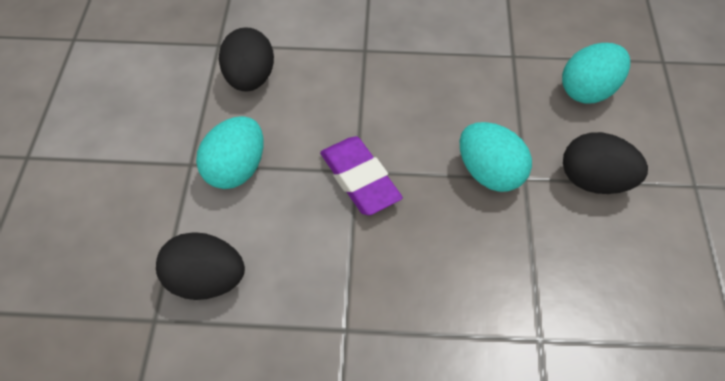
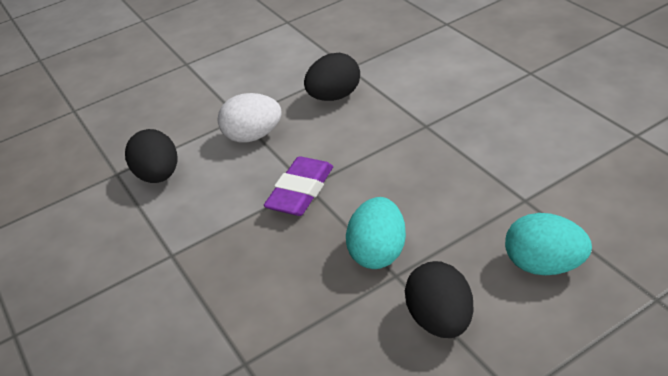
camera: 60 degrees right, 15 degrees down
(236, 169) = (253, 136): turquoise egg -> white egg

